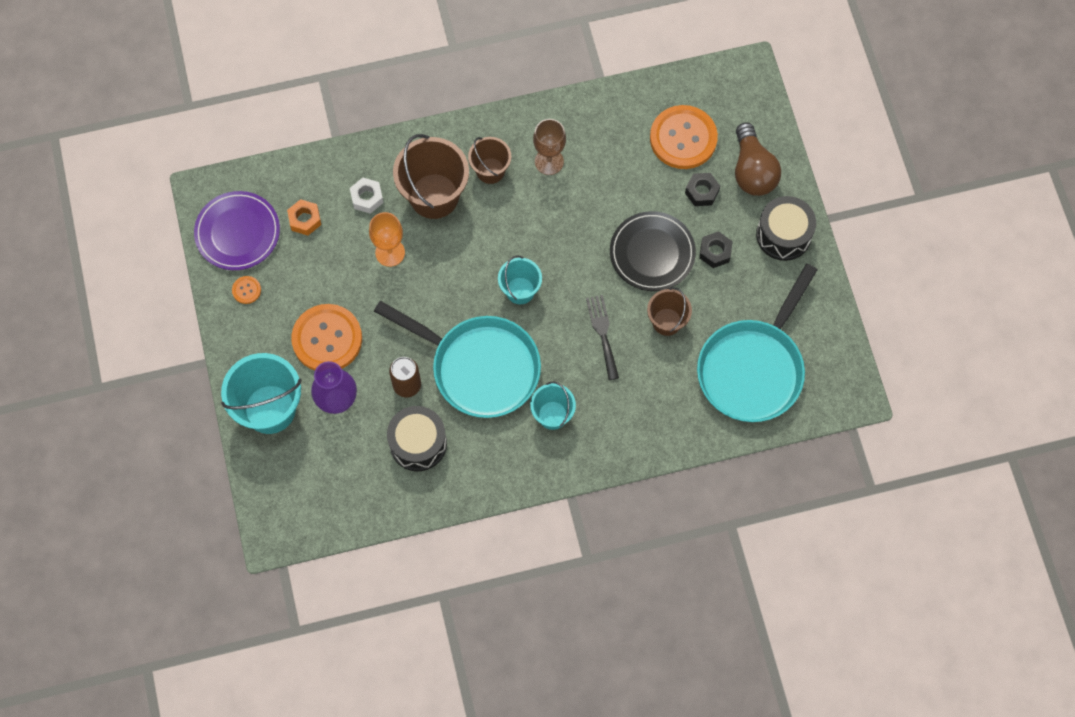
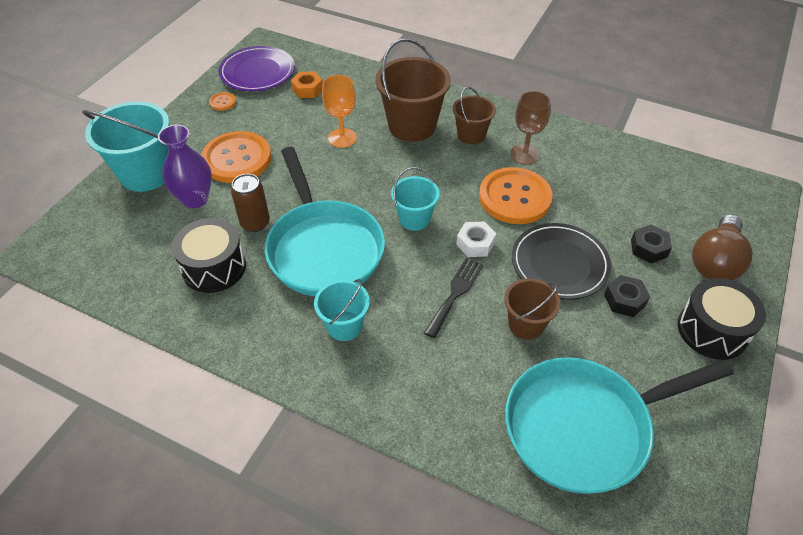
camera: 40 degrees right, 20 degrees down
(367, 198) = (363, 101): white nut -> white nut (475, 244)
(683, 138) = (661, 203): orange button -> orange button (514, 197)

